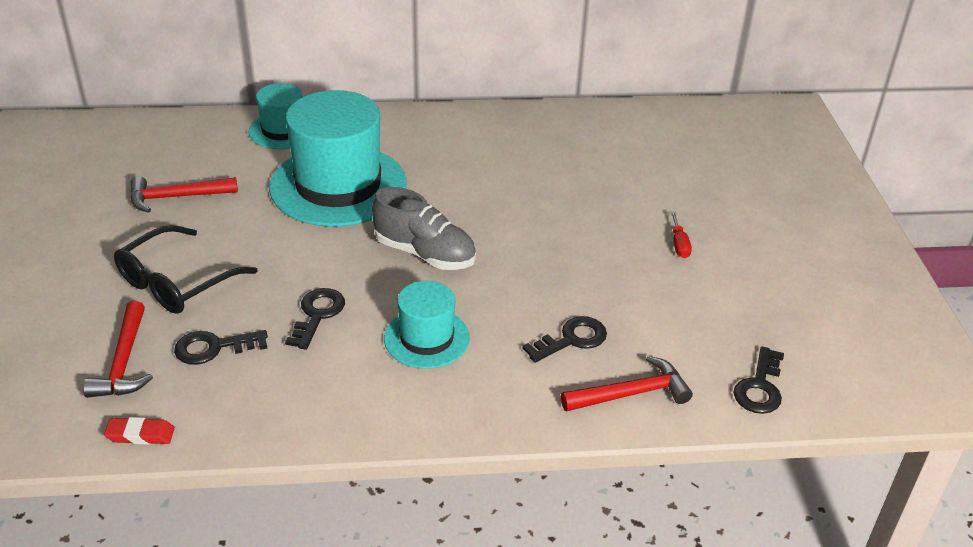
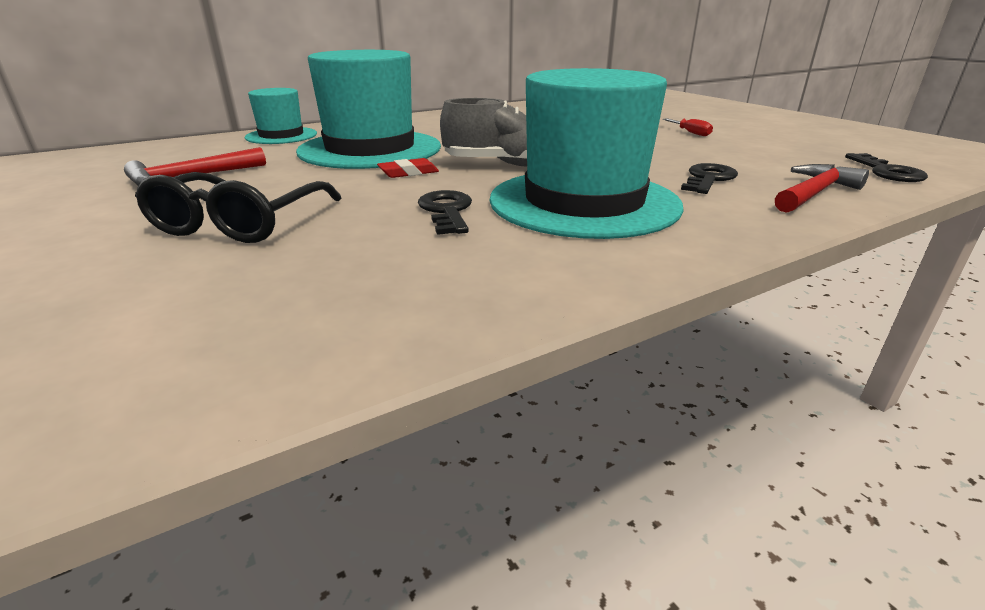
camera: 25 degrees left, 10 degrees down
(124, 362) = (209, 298): red hammer -> none
(140, 435) = (304, 365): red eraser -> red eraser (408, 173)
(214, 348) = (343, 257): black key -> none
(427, 338) = (584, 202): turquoise hat -> turquoise hat, size x1.88

